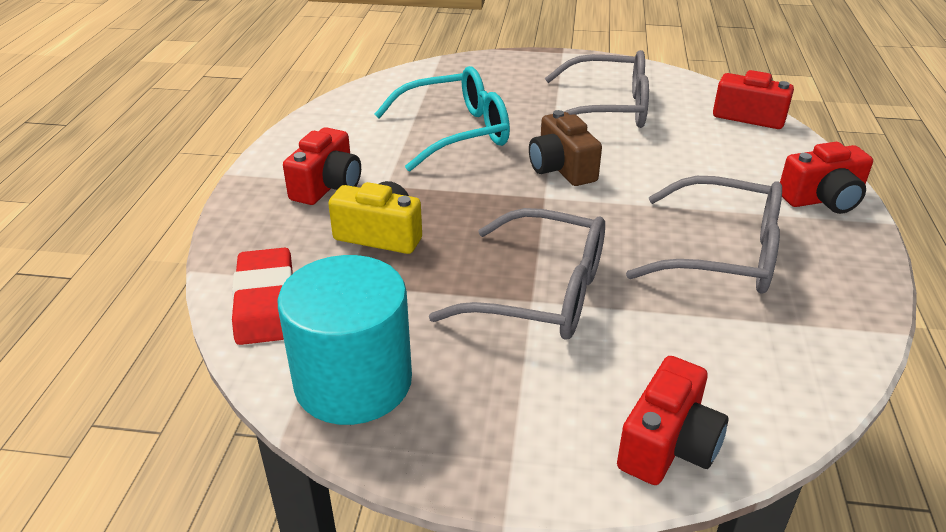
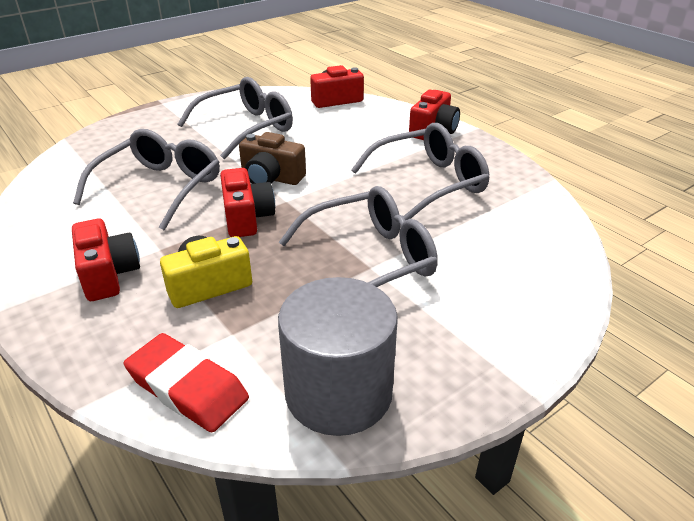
camera: 45 degrees left, 0 degrees up
(353, 382) = (338, 392): turquoise cylinder -> grey cylinder
(454, 132) = (159, 188): turquoise glasses -> grey glasses
(668, 445) = (547, 298): red camera -> red camera (247, 218)

